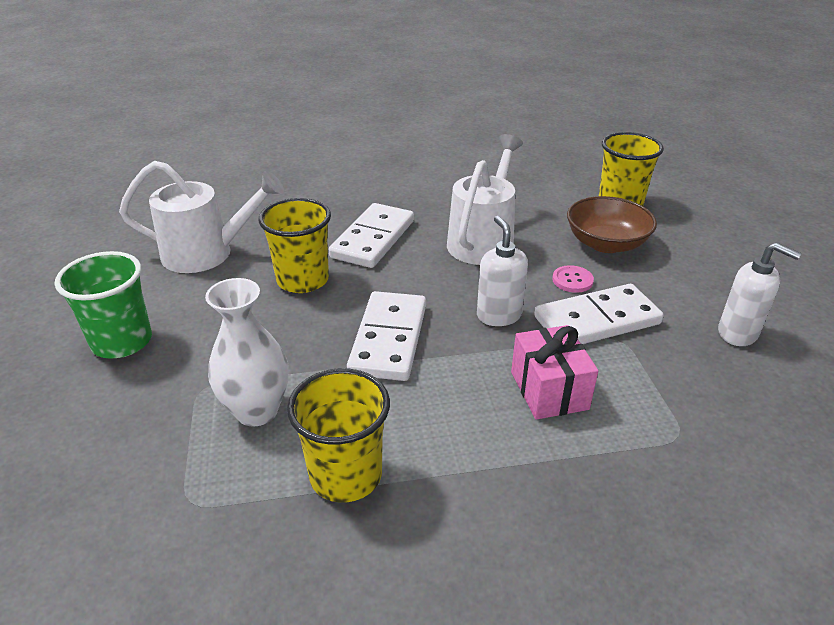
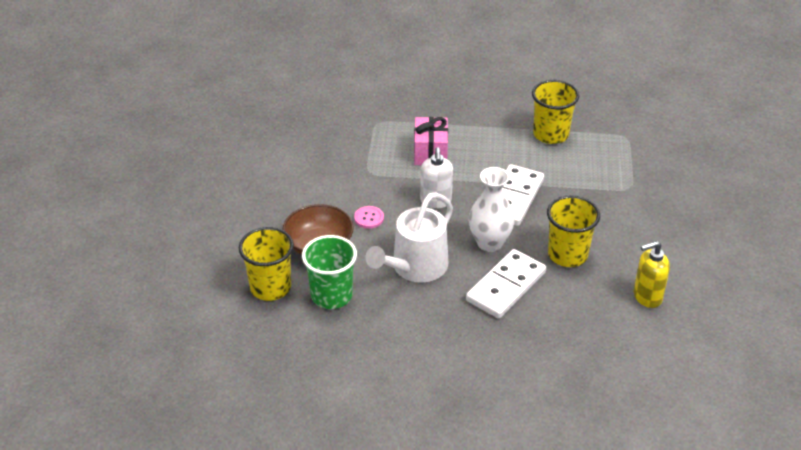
camera: 165 degrees left, 5 degrees up
(122, 342) = (689, 227): green cup -> green cup (331, 295)
(206, 253) = (647, 297): white watering can -> yellow soap dispenser
(257, 411) = (596, 170): white vase -> white vase (489, 243)
(596, 320) = (374, 186): white domino -> none
(738, 333) = (294, 163): white soap dispenser -> none

